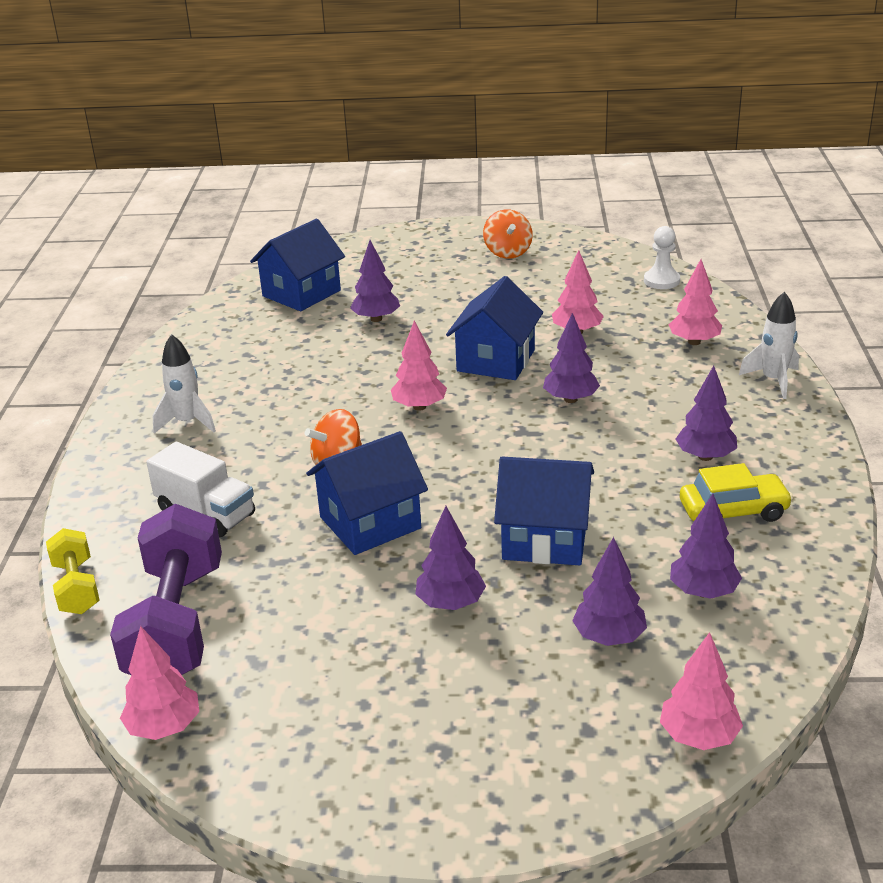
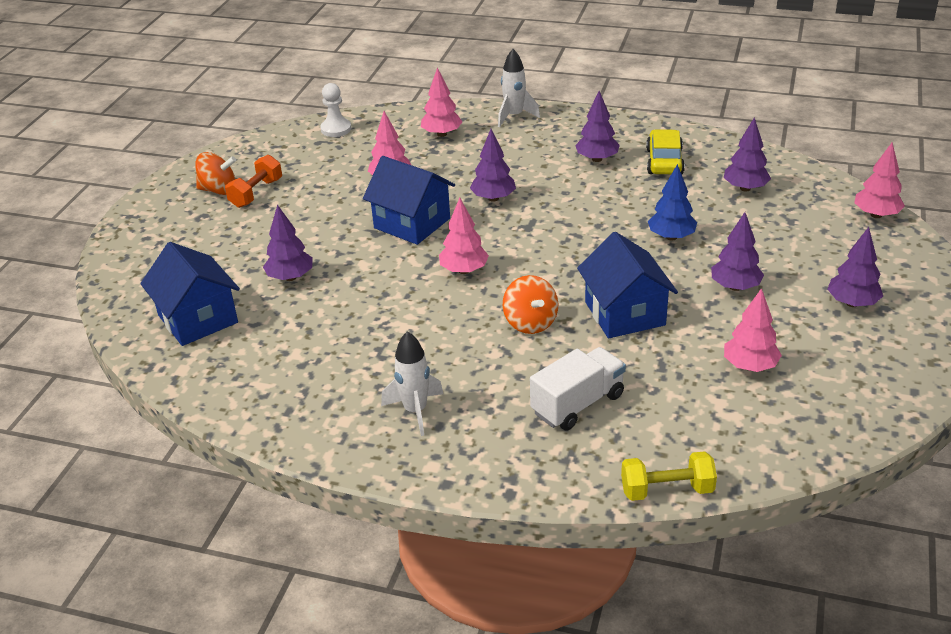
camera: 75 degrees left, 5 degrees up
(164, 727) = (854, 436): pink tree -> pink tree (750, 366)
(176, 624) = (731, 427): purple dumbbell -> none
(511, 270) = (256, 193): none -> orange dumbbell
(545, 539) = (671, 237): blue house -> blue tree
(609, 637) = (783, 229): purple tree -> purple tree (852, 303)

